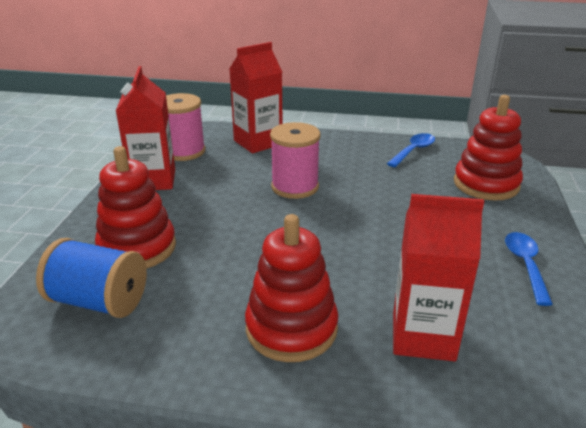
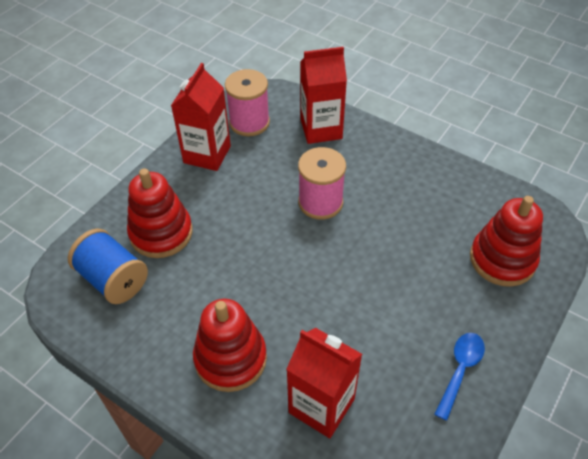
camera: 25 degrees right, 20 degrees up
(413, 151) = (463, 188): blue spoon -> none

